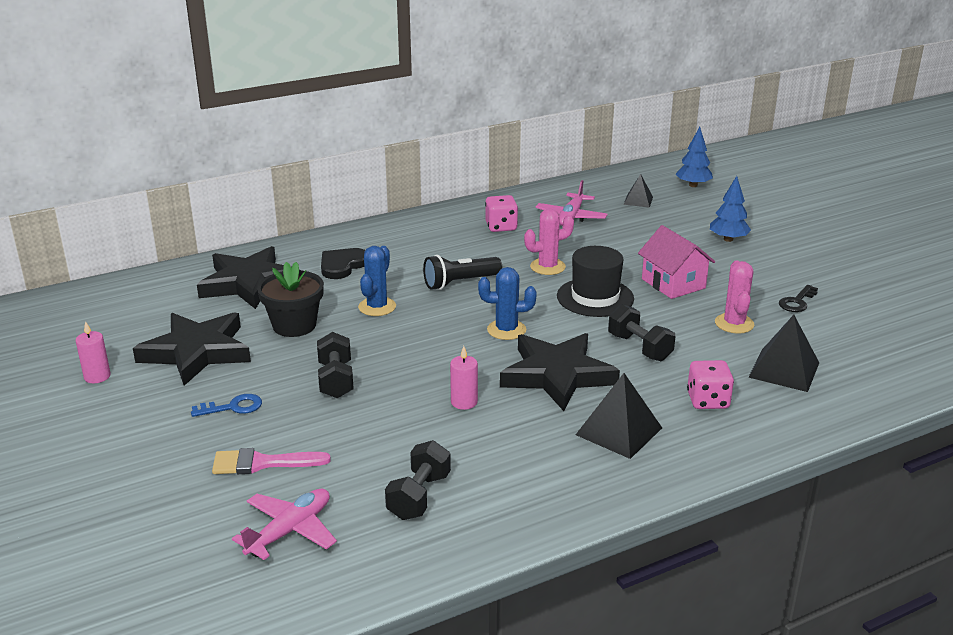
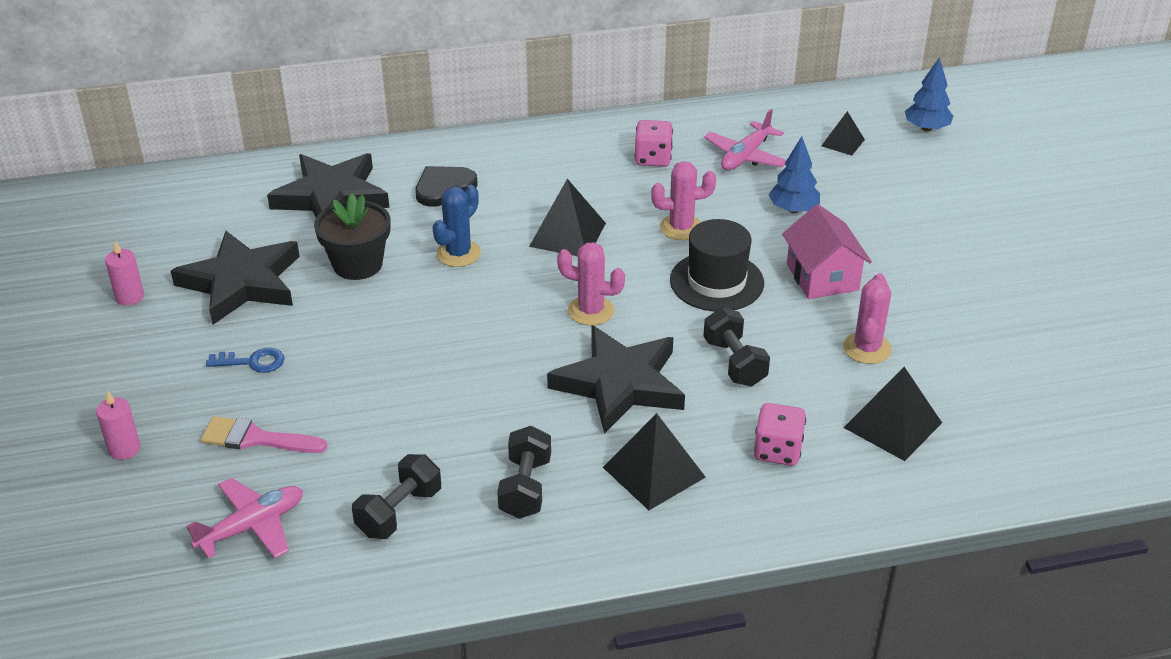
camera: 15 degrees right, 10 degrees up
(336, 380) = (373, 346): black dumbbell -> black dumbbell (525, 488)
(460, 283) = (567, 234): black flashlight -> black pyramid
(464, 402) = (499, 401): pink candle -> pink candle (124, 449)
(506, 330) = (591, 311): blue cactus -> pink cactus
(728, 239) = (927, 220): blue tree -> blue tree (793, 209)
(797, 302) = (964, 330): black key -> none

